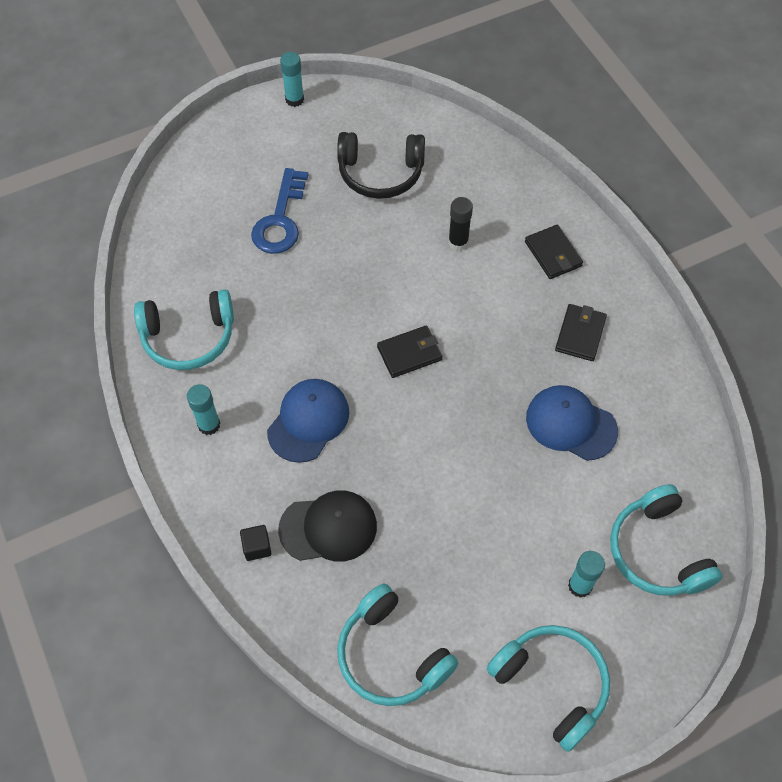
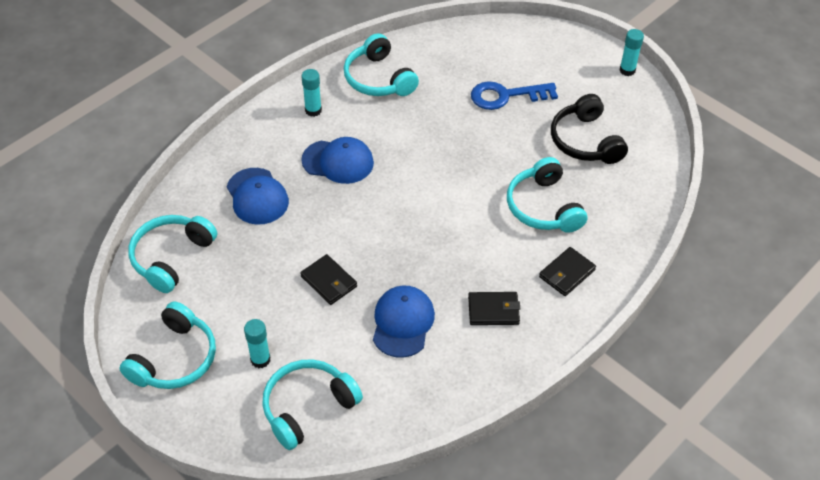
camera: 70 degrees right, 10 degrees down
(257, 547) = (229, 163): black cube -> none
(328, 528) = (257, 196): black cap -> blue cap
(409, 353) = (422, 204): black wallet -> black wallet (329, 281)
(458, 242) = (543, 207): black glue stick -> turquoise headphones

